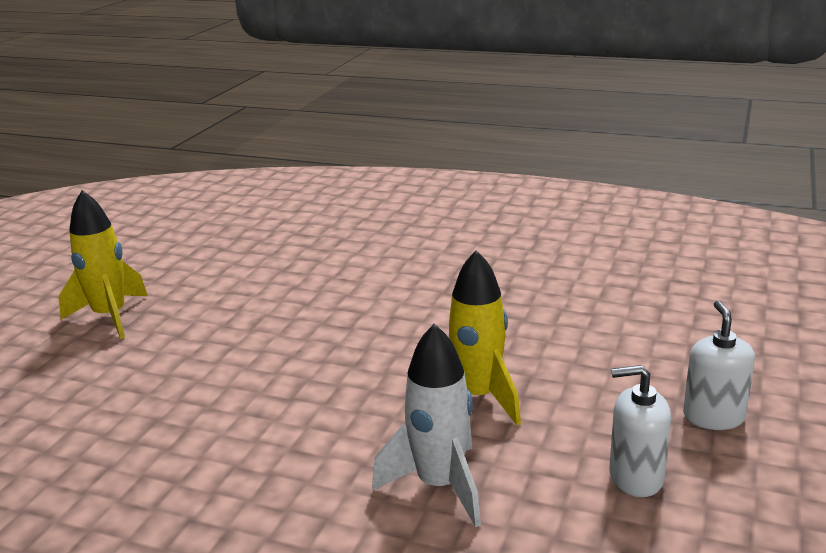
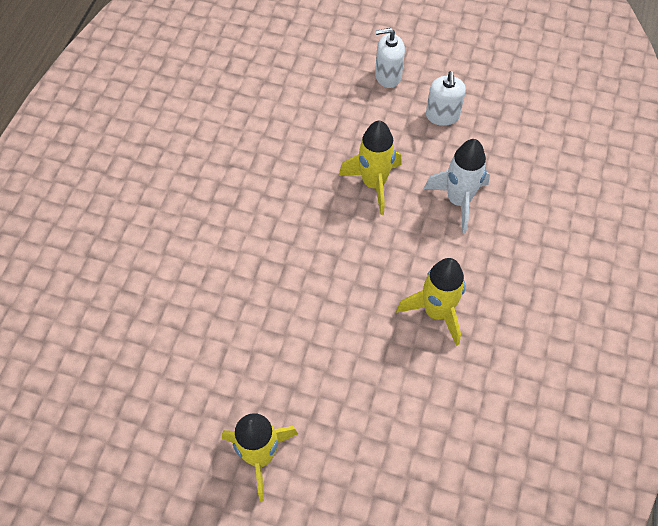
camera: 95 degrees left, 35 degrees up
(234, 449) = (436, 312): none -> yellow rocket

